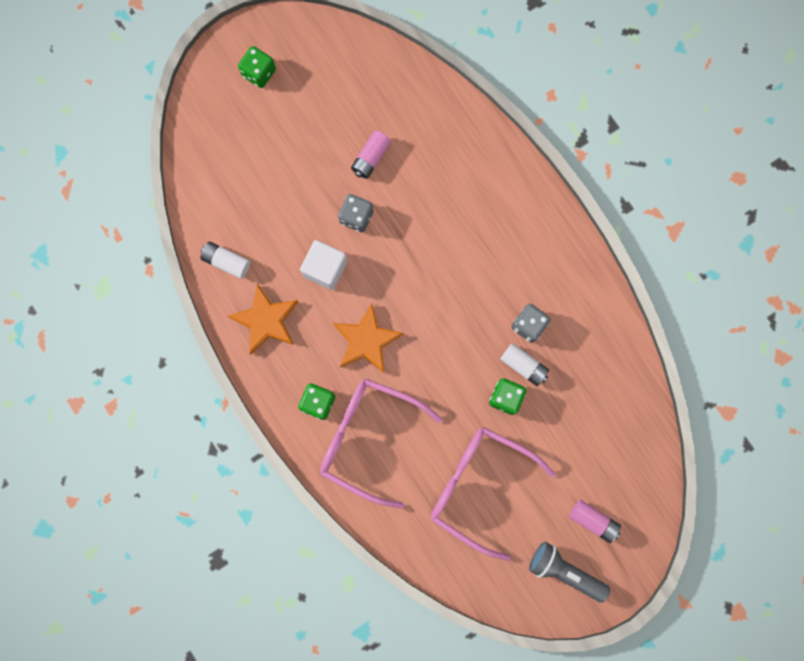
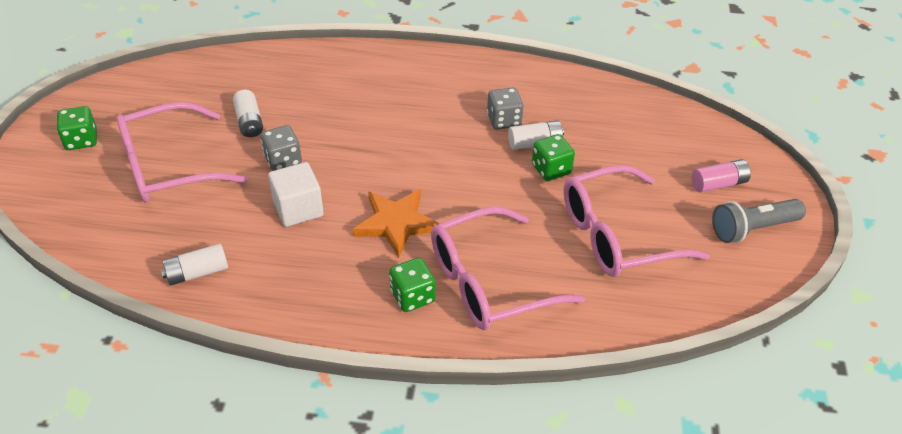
camera: 50 degrees left, 35 degrees down
(266, 320) = (288, 282): orange star -> none
(287, 152) = (168, 166): none -> pink glasses
(371, 158) = (249, 122): pink battery -> white battery

